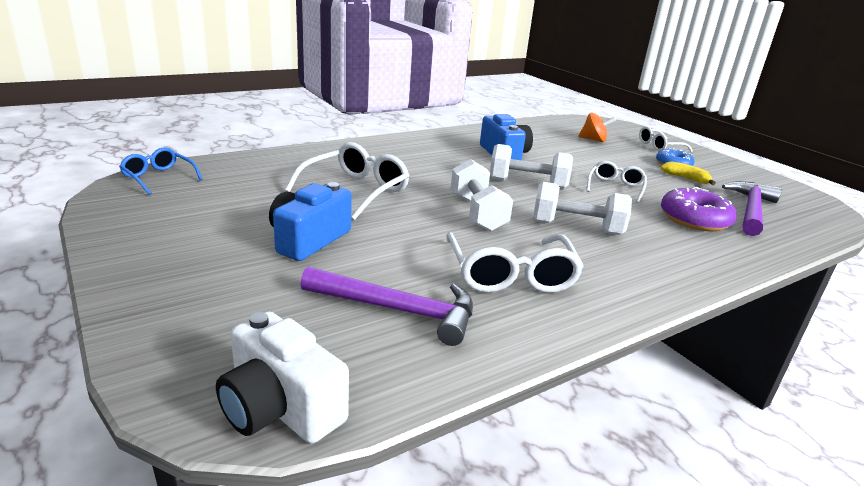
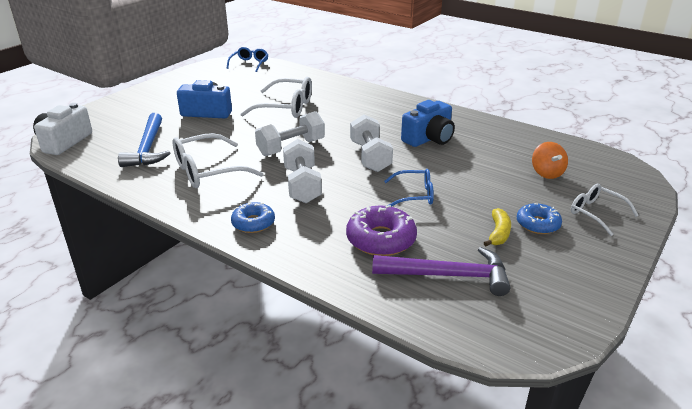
camera: 70 degrees right, 5 degrees up
(398, 310) = (147, 148): purple hammer -> blue hammer
(615, 187) = (414, 195): white glasses -> blue glasses
(657, 271) = (253, 223): none -> blue donut

